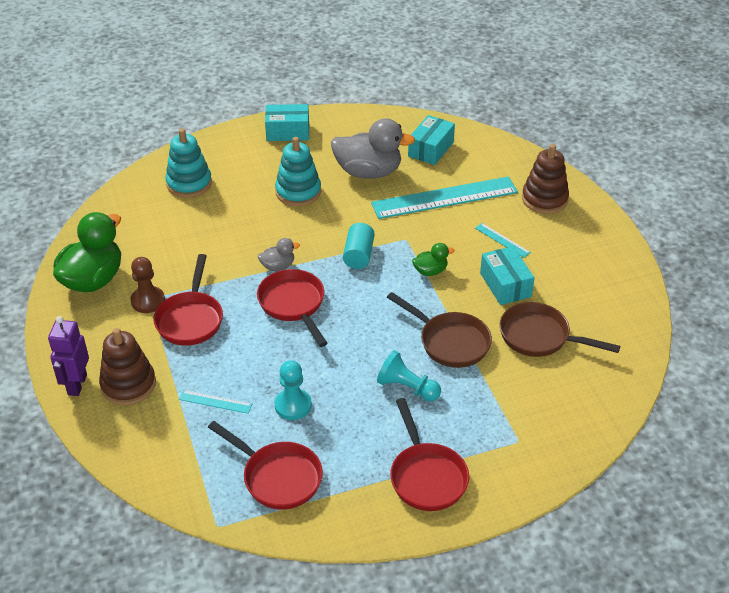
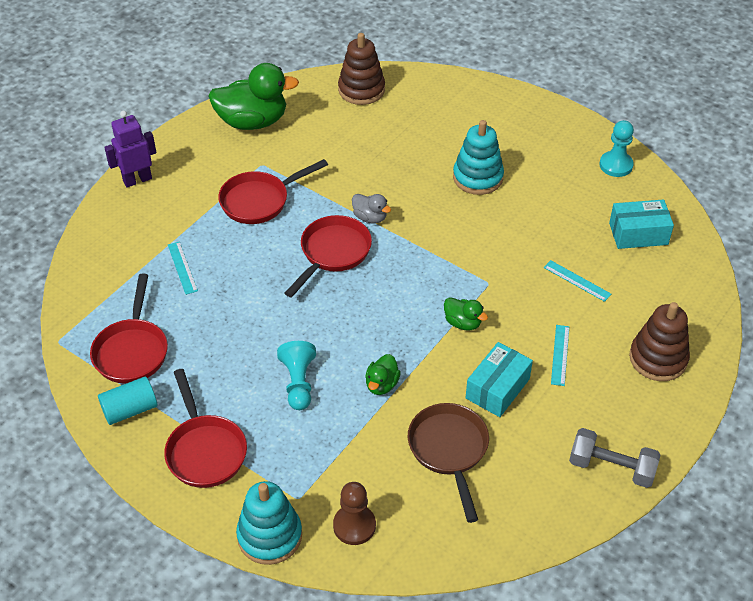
camera: 55 degrees right, 5 degrees up
(128, 385) = (160, 207): brown stacking toy -> brown stacking toy (361, 90)
(148, 301) = (257, 165): brown pawn -> brown pawn (354, 526)
(189, 183) = (417, 107): turquoise stacking toy -> turquoise stacking toy (269, 536)
(288, 132) = (551, 126): turquoise box -> none
(293, 405) = (216, 317): turquoise pawn -> turquoise pawn (616, 165)
(358, 255) = (435, 262): turquoise cylinder -> turquoise cylinder (130, 410)
(368, 172) = (555, 208): grey duck -> none
(426, 476) = (204, 450): red pan -> red pan turned 60 degrees counterclockwise
(444, 198) = (577, 281): turquoise ruler -> turquoise ruler, size x0.42
(450, 342) = (382, 384): brown pan -> green duck
(615, 267) = (611, 468): none -> grey dumbbell

